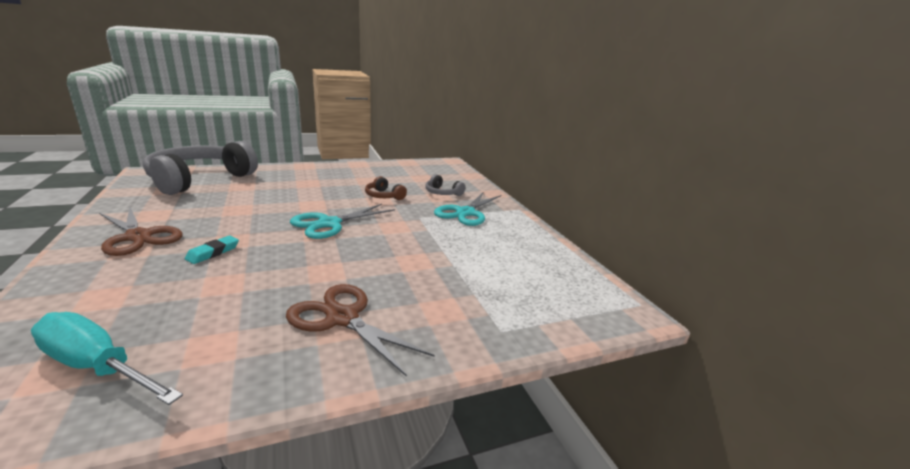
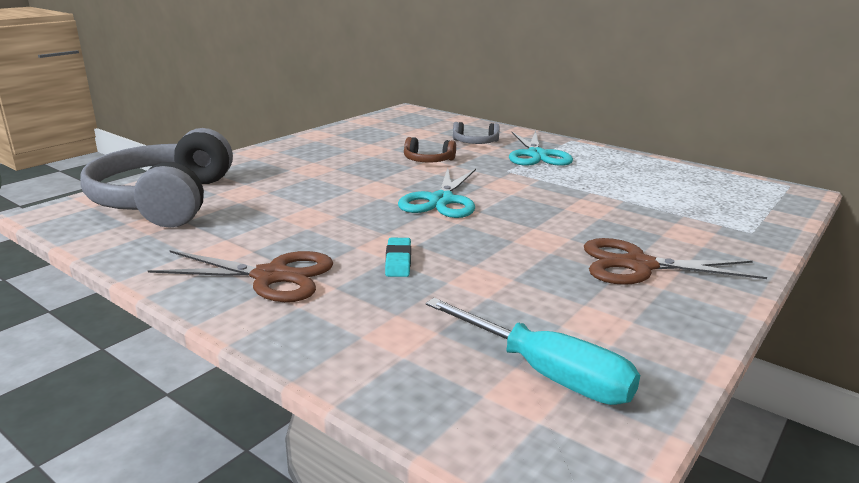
camera: 30 degrees left, 0 degrees up
(96, 366) = (546, 374): turquoise screwdriver -> turquoise screwdriver turned 135 degrees counterclockwise

